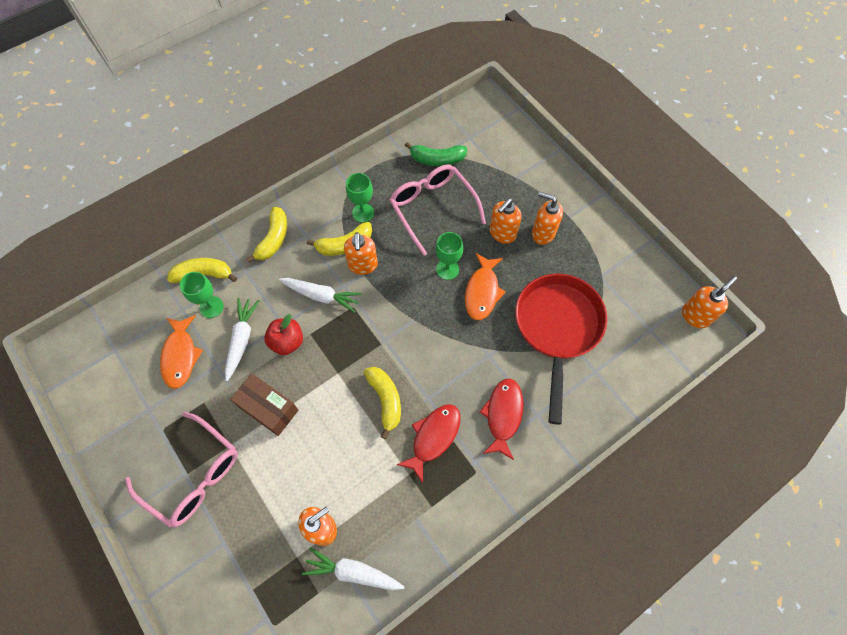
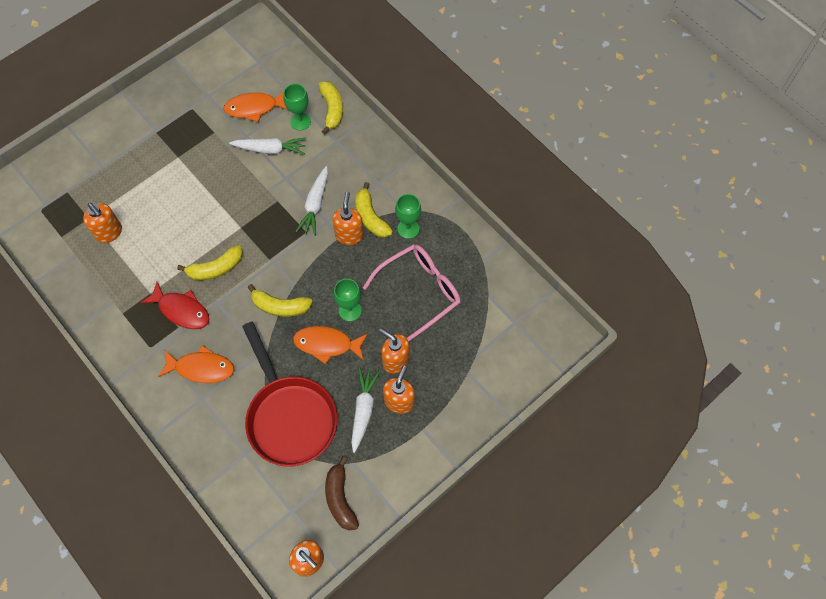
camera: 85 degrees right, 0 degrees up
(193, 475) = (154, 137): pink glasses -> none
(268, 408) = (208, 179): brown box -> none
(273, 239) = (372, 157): yellow banana -> yellow banana (280, 306)
(287, 342) = (269, 184): red apple -> none
(353, 572) = (74, 259): white carrot -> white carrot (363, 410)
(363, 265) = (349, 235): orange soap dispenser -> orange soap dispenser turned 105 degrees clockwise
(437, 159) = (481, 291): green banana -> none
(503, 415) = (201, 368): red fish -> orange fish
(557, 328) = (289, 416): red pan -> red pan turned 60 degrees clockwise
(636, 287) = (340, 498): none -> brown banana

